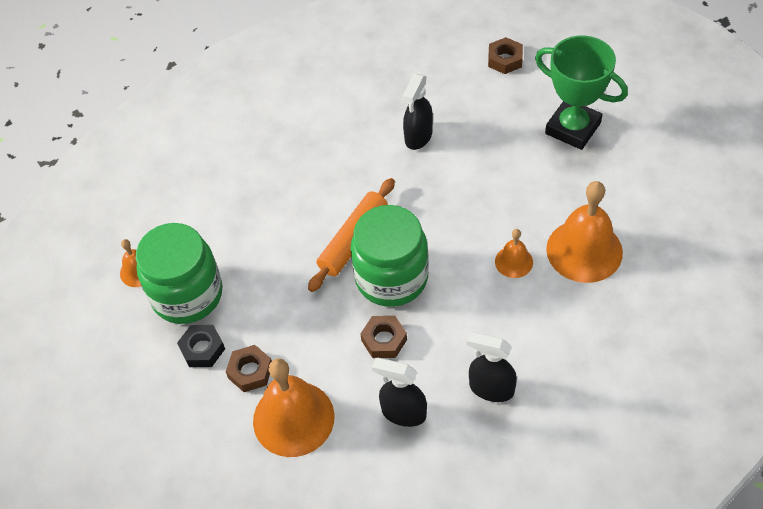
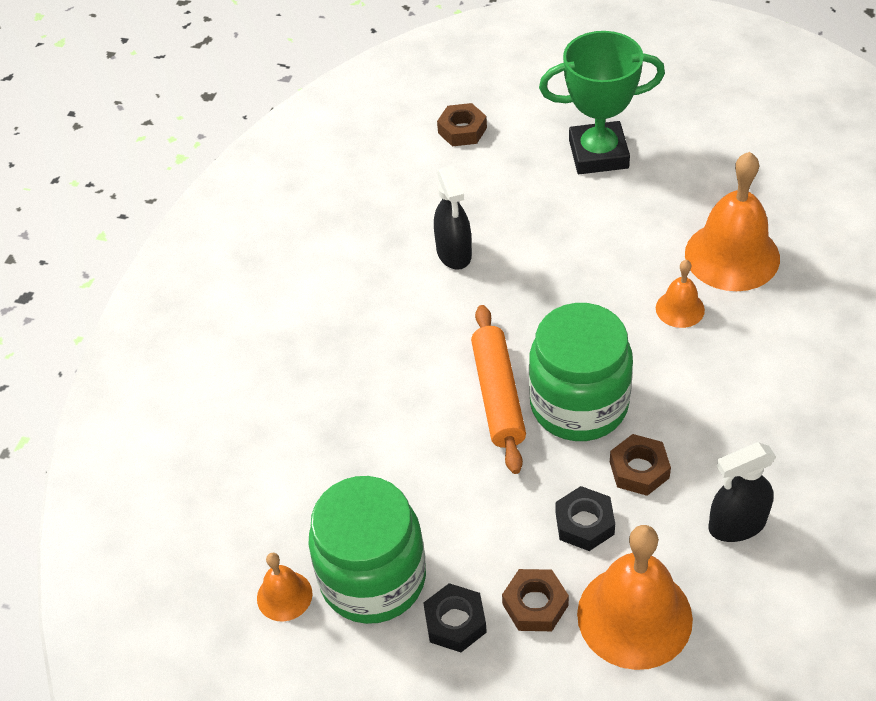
camera: 40 degrees left, 5 degrees down
(322, 347) = (584, 523): none -> black nut
(491, 388) = (791, 439): black spray bottle -> none

